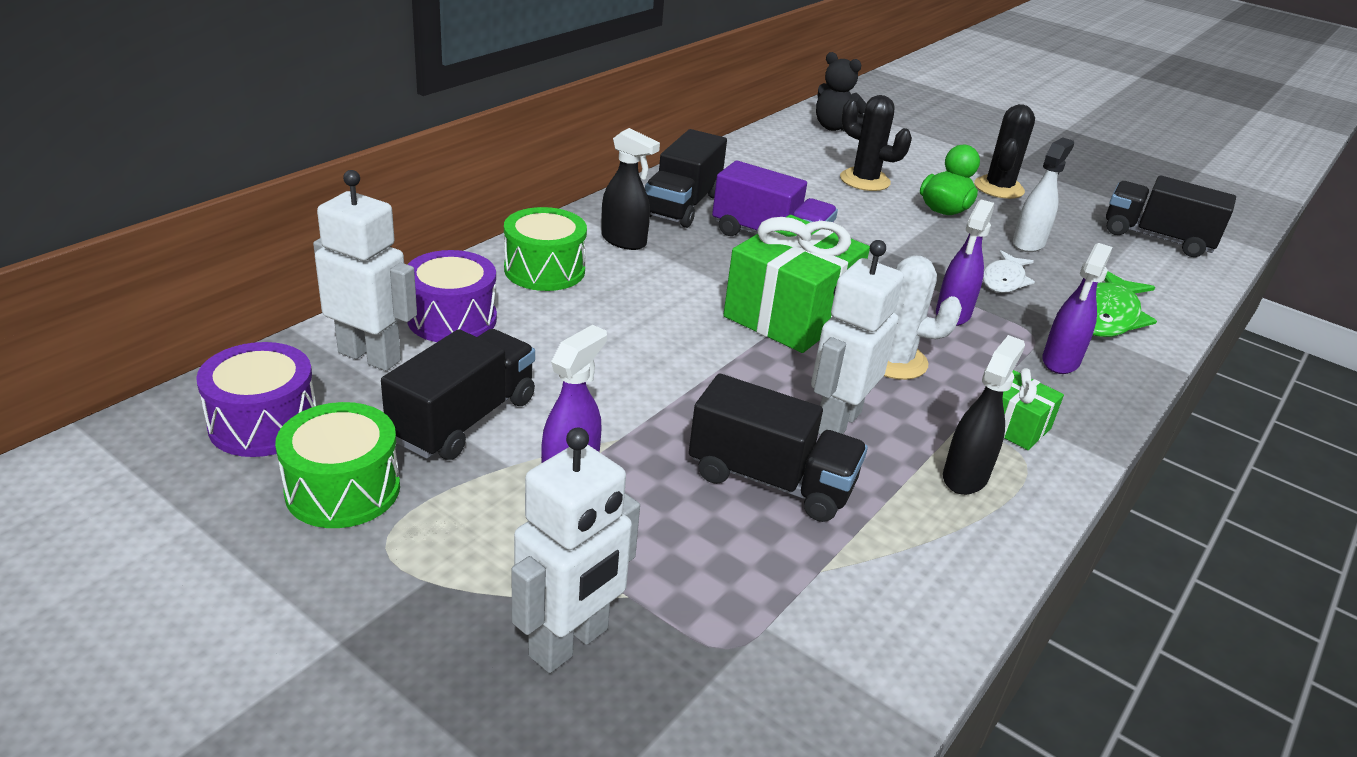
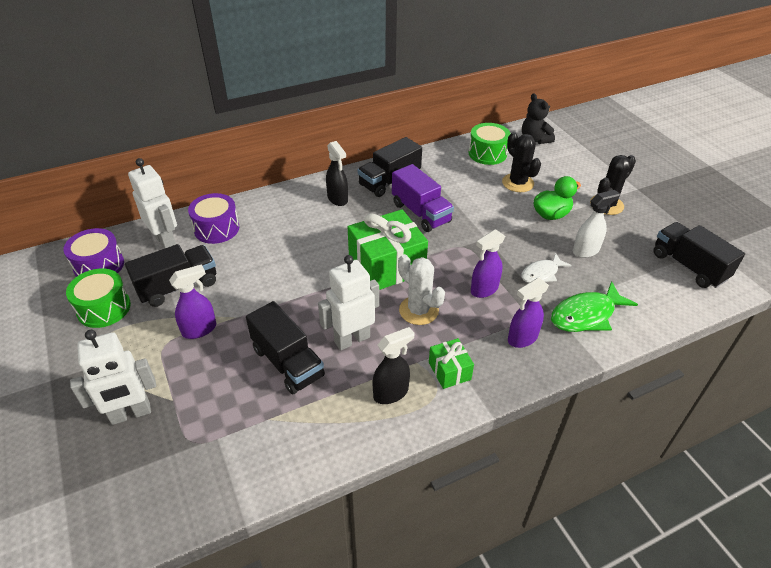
camera: 30 degrees right, 10 degrees up
(544, 270) = (282, 209): green drum -> green drum (487, 153)

